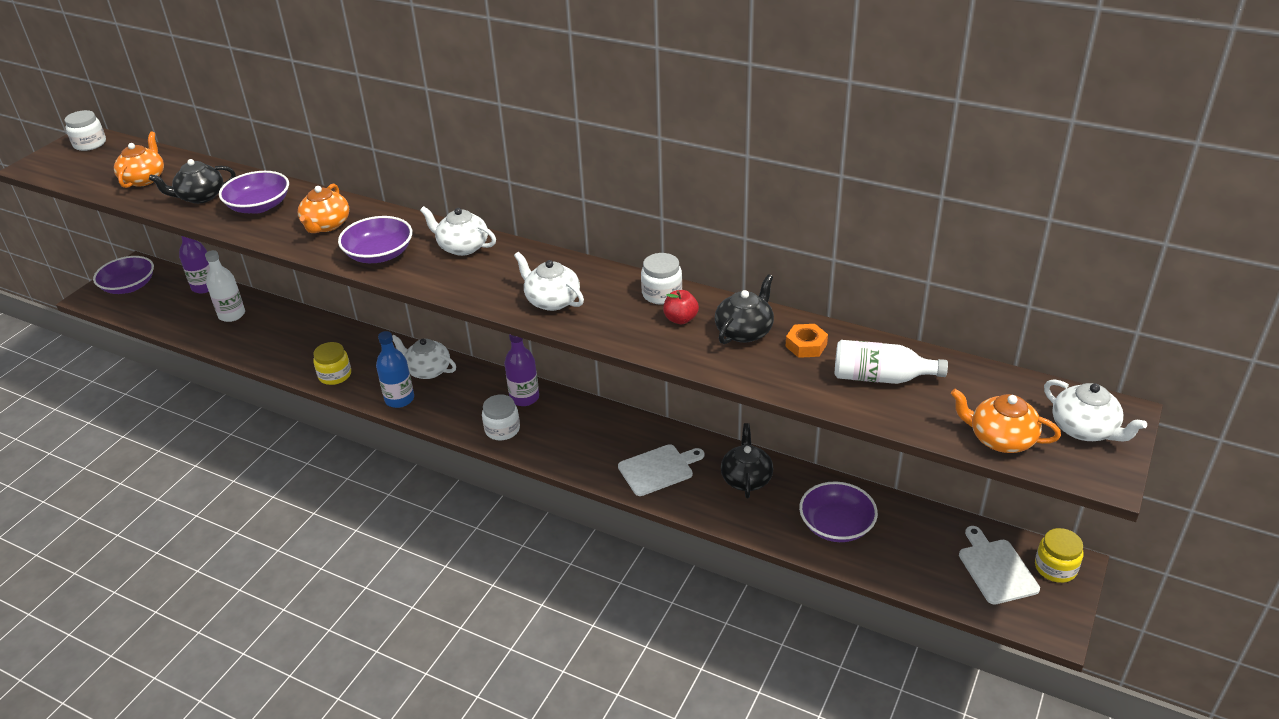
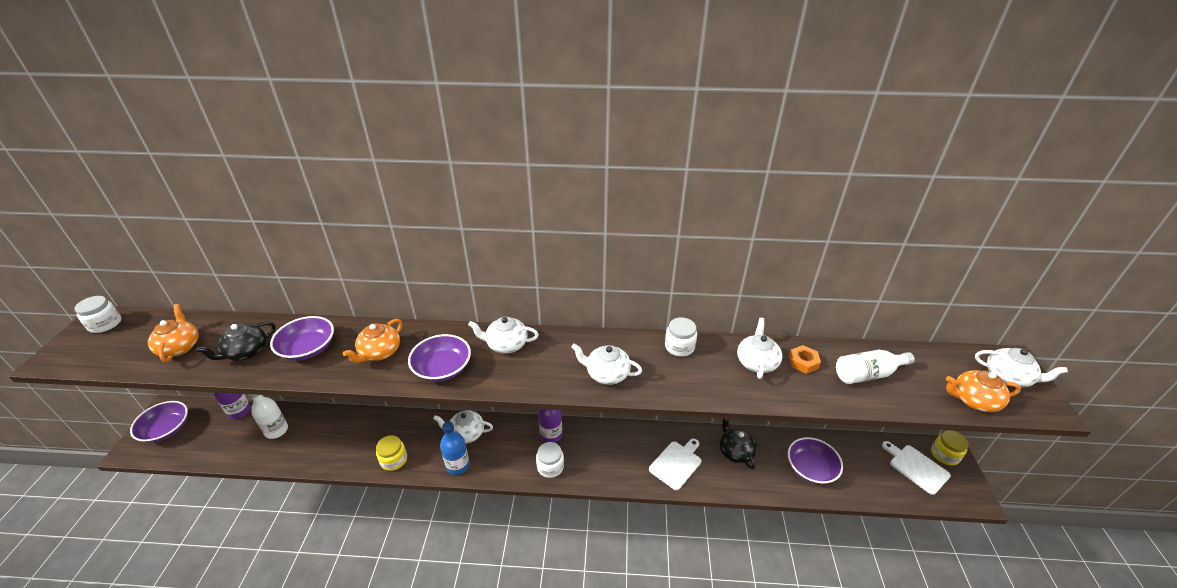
camera: 25 degrees left, 0 degrees up
(326, 225) = (380, 352): orange teapot -> orange teapot turned 45 degrees clockwise
(680, 319) = (708, 364): red apple -> none
(744, 331) = (756, 362): black teapot -> white teapot

